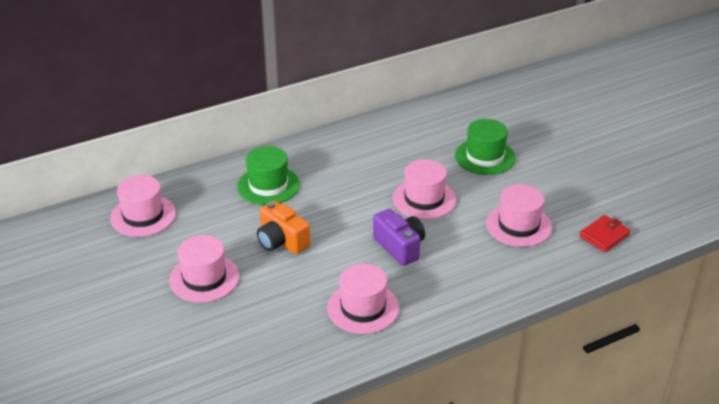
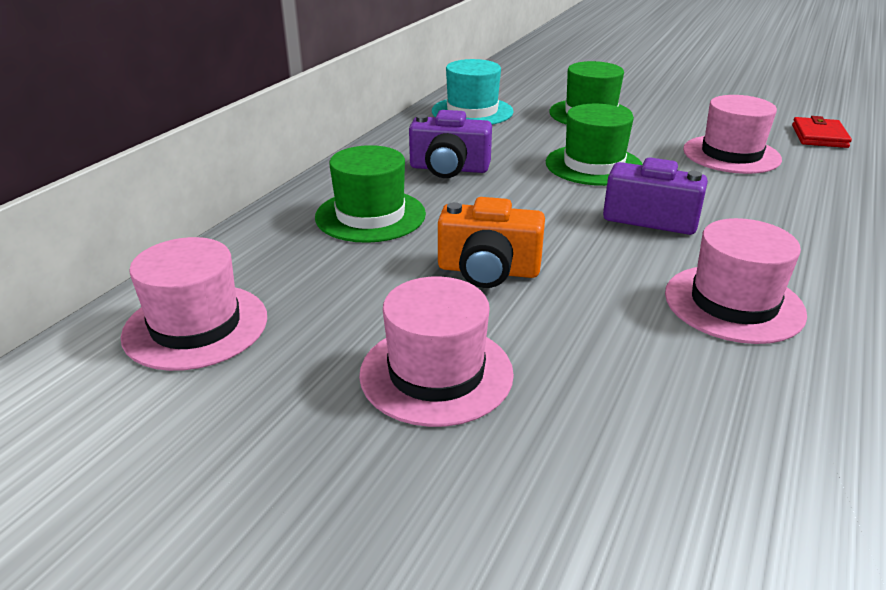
camera: 35 degrees left, 5 degrees down
(343, 169) = (449, 169): none -> purple camera
(415, 126) = (472, 111): none -> turquoise hat
(424, 199) = (593, 165): pink hat -> green hat

